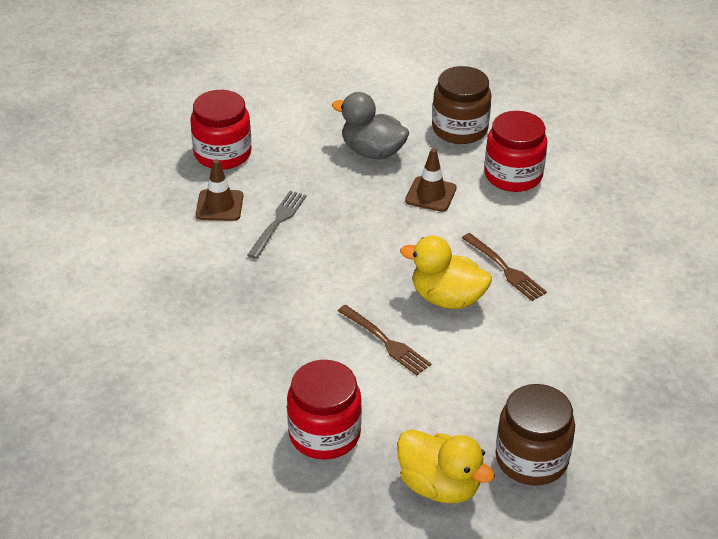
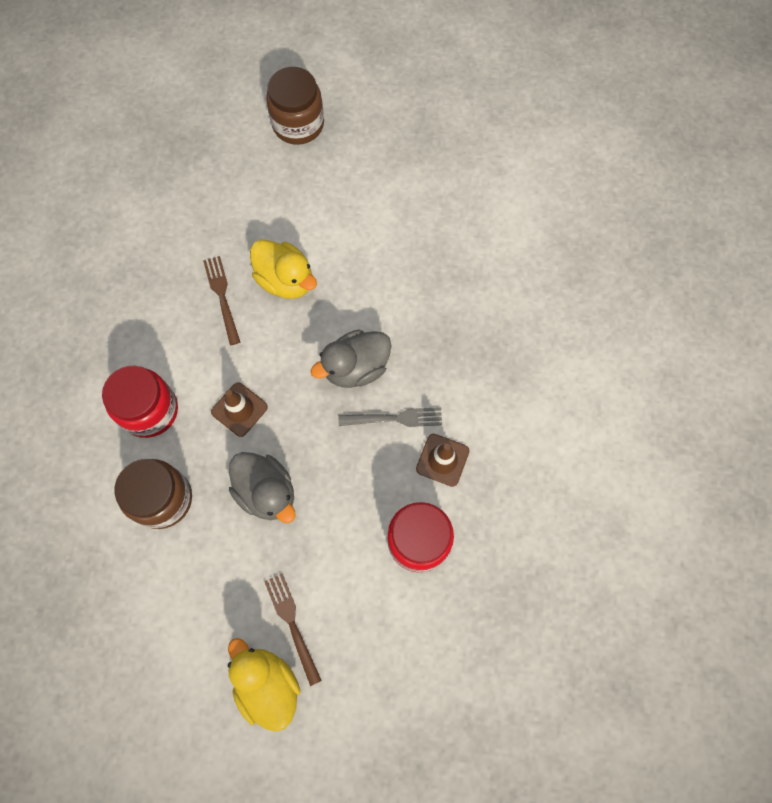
camera: 160 degrees left, 30 degrees up
(278, 222) = (394, 418): grey fork -> grey fork turned 135 degrees counterclockwise
(324, 434) = (431, 185): red jar -> none
(334, 248) = (356, 368): none -> grey duck
(385, 342) = (354, 252): brown fork -> brown fork (292, 624)
(439, 486) = (369, 123): yellow duck -> yellow duck (267, 684)

